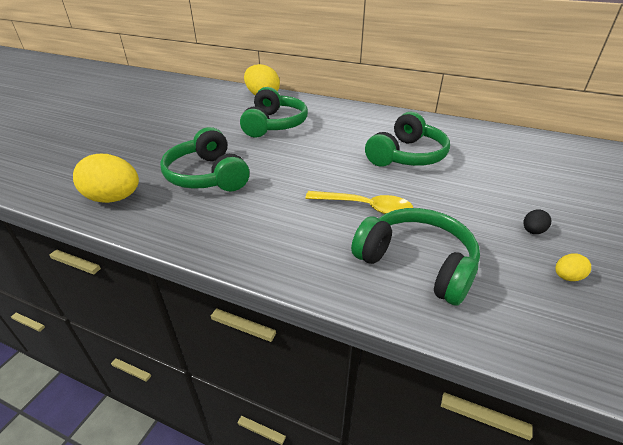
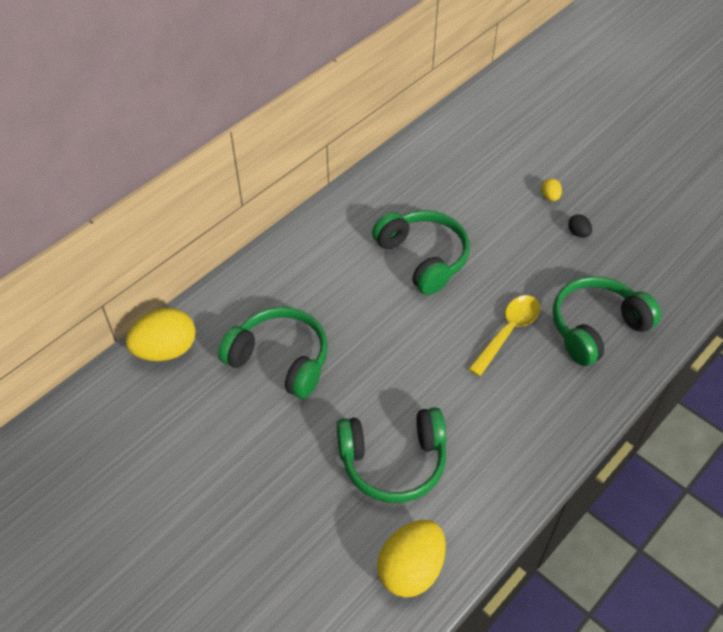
camera: 70 degrees left, 15 degrees up
(567, 277) = (633, 246): yellow egg -> yellow egg (550, 197)

